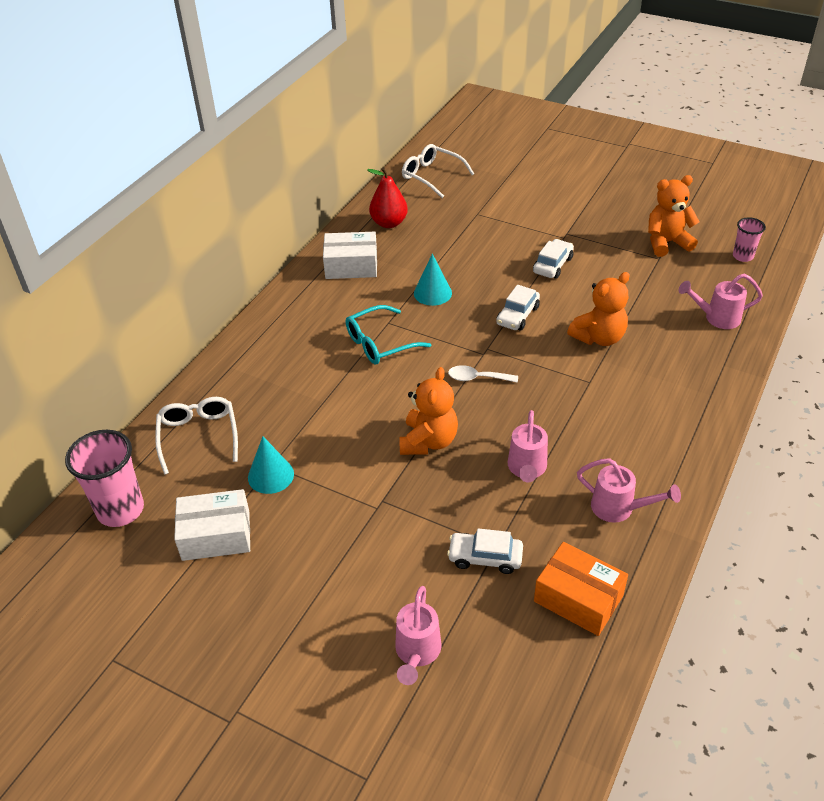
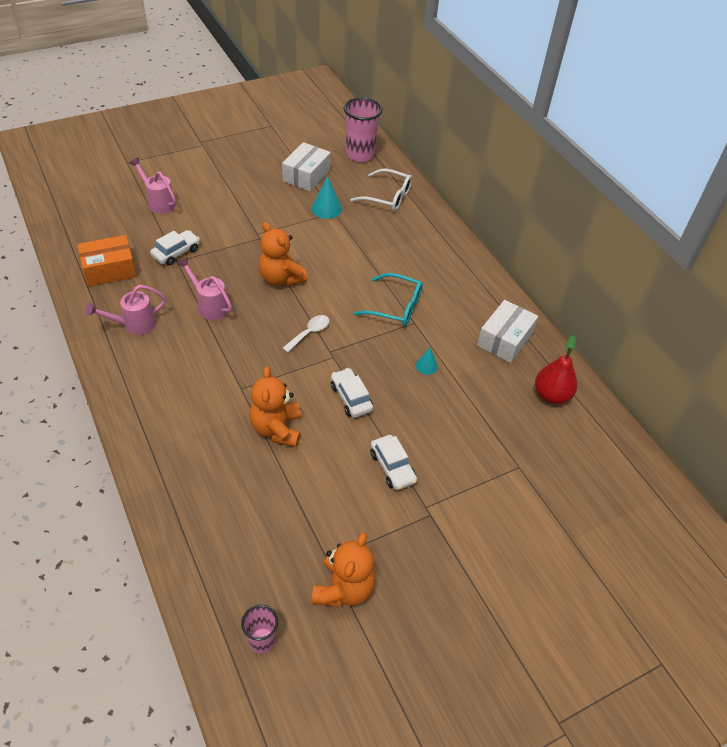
camera: 120 degrees right, 5 degrees up
(380, 343) = (395, 306): turquoise glasses -> turquoise glasses turned 105 degrees clockwise
(432, 176) = (615, 474): white glasses -> none
(432, 293) = (426, 366): turquoise cone -> turquoise cone, size x0.61
(716, 318) = (213, 530): pink watering can -> none

